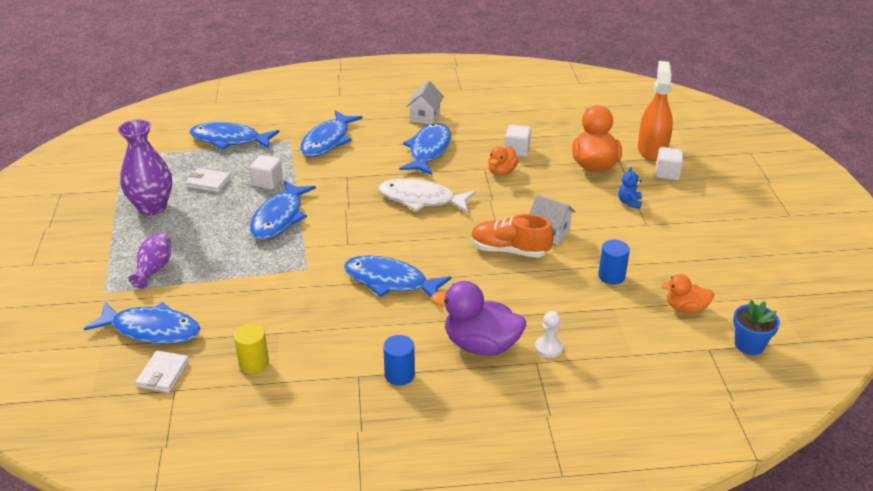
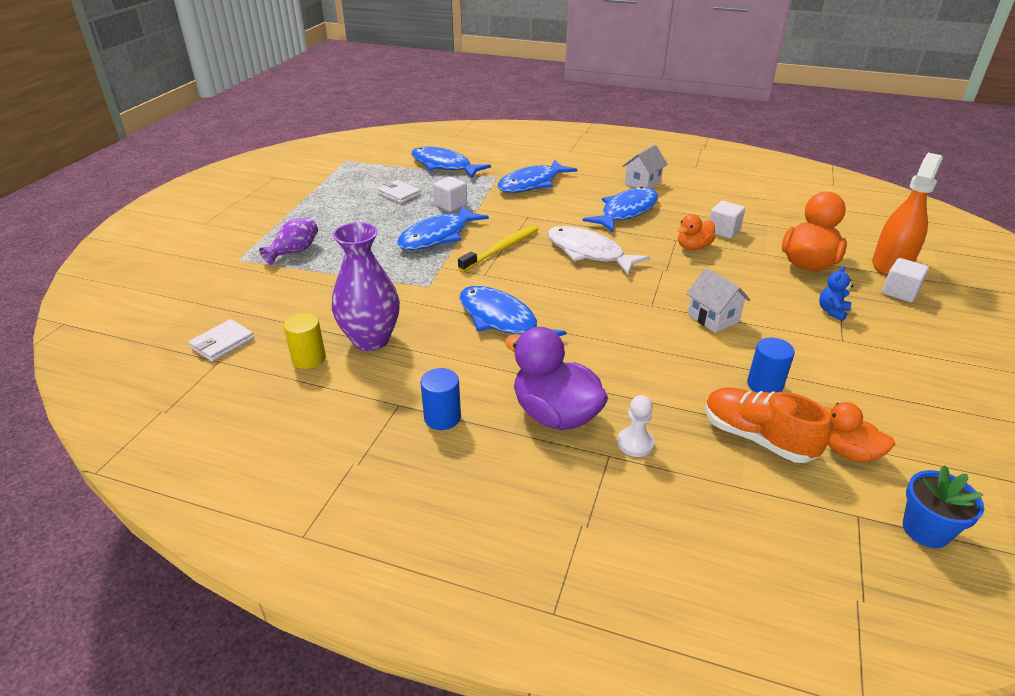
camera: 25 degrees right, 0 degrees up
(151, 330) = (247, 301): blue fish -> none
(152, 207) = (336, 202): purple vase -> purple vase (371, 340)
(345, 215) = (501, 249): none -> yellow toothbrush
(509, 250) = (653, 324): orange shoe -> orange shoe (757, 438)

